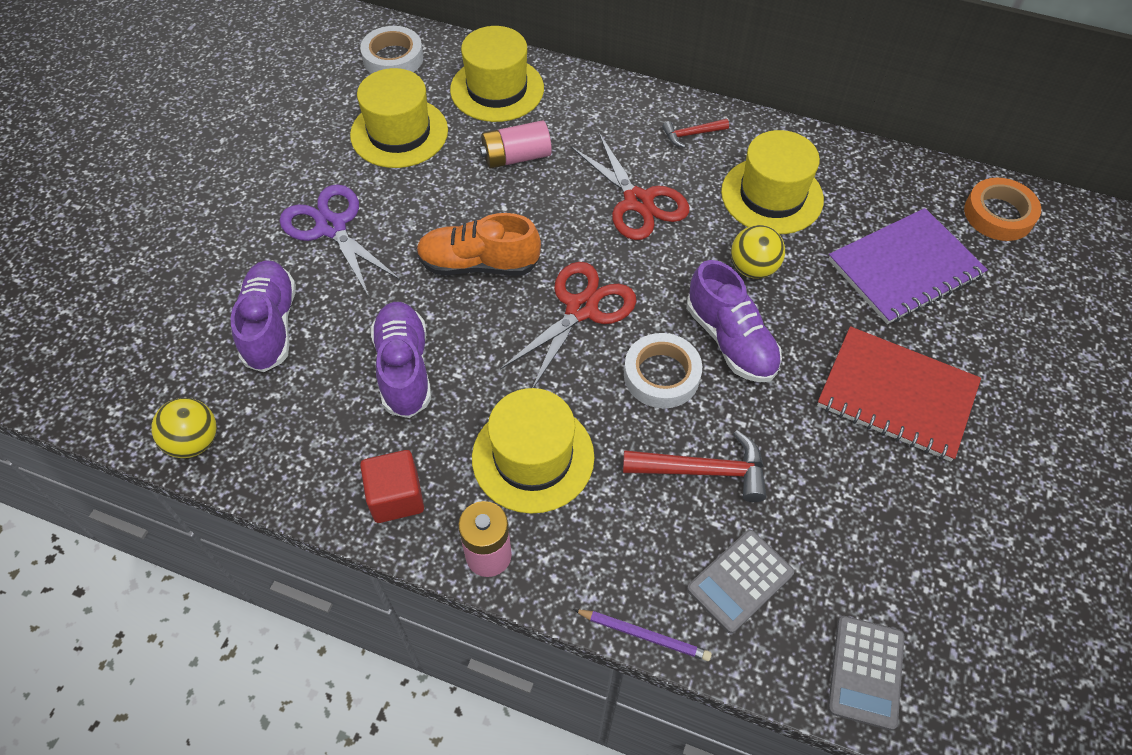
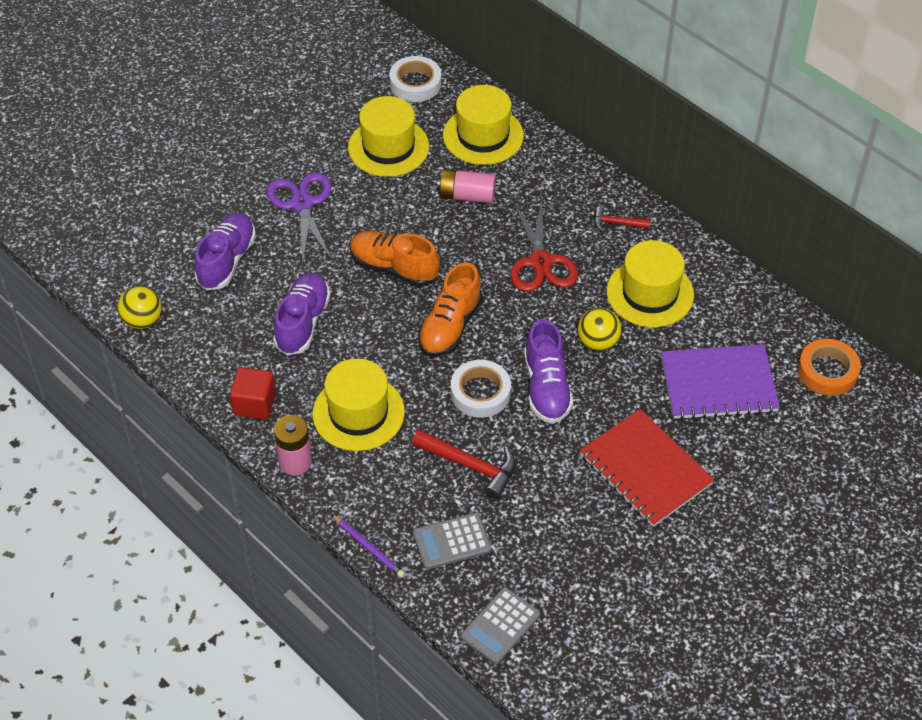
camera: 25 degrees right, 5 degrees down
(581, 309) = (450, 326): red scissors -> orange shoe

